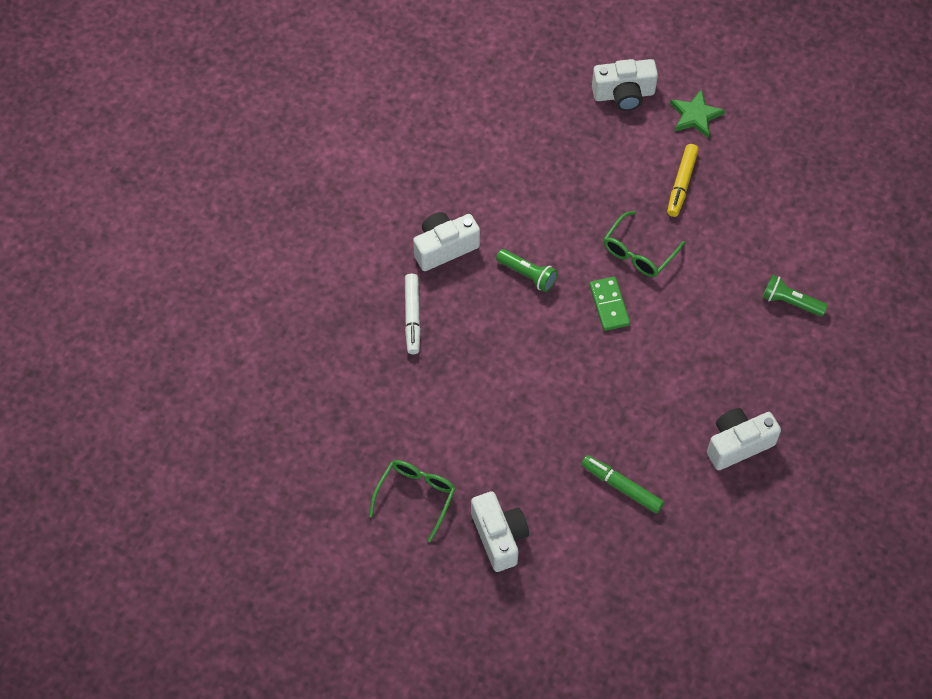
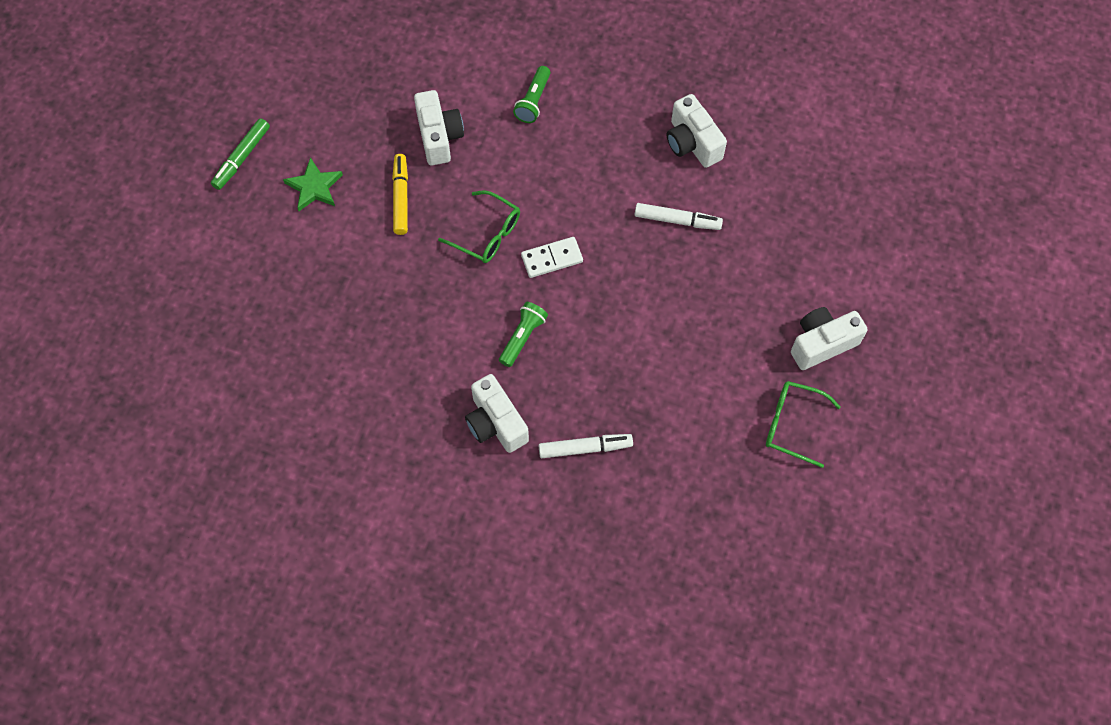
camera: 95 degrees left, 5 degrees up
(609, 305) = (552, 259): green domino -> white domino
(621, 486) = (751, 239): green marker -> green marker (241, 157)
(624, 94) = (287, 256): white camera -> white camera (439, 137)
(646, 420) = (677, 220): none -> white marker
(681, 184) = (401, 197): yellow marker -> yellow marker turned 105 degrees counterclockwise

